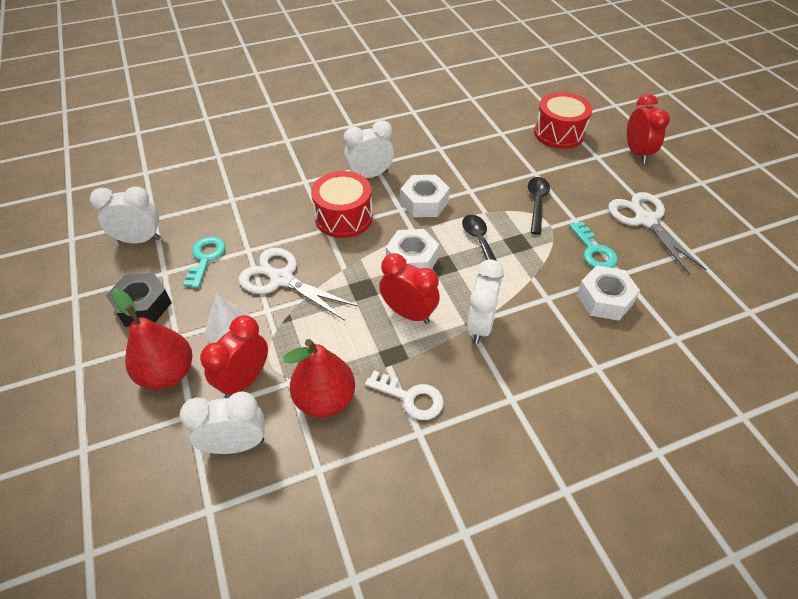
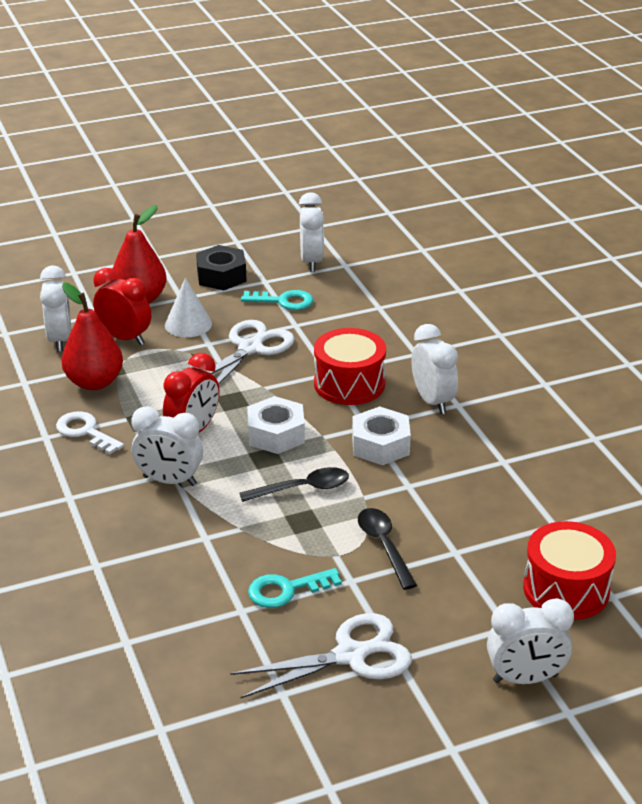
camera: 90 degrees right, 15 degrees down
(410, 398) = (85, 432): white key -> white key turned 105 degrees clockwise
(537, 203) = (384, 546): black spoon -> black spoon turned 120 degrees counterclockwise
(604, 299) = (198, 587): white nut -> none
(637, 153) = (525, 678): red clock -> white clock

